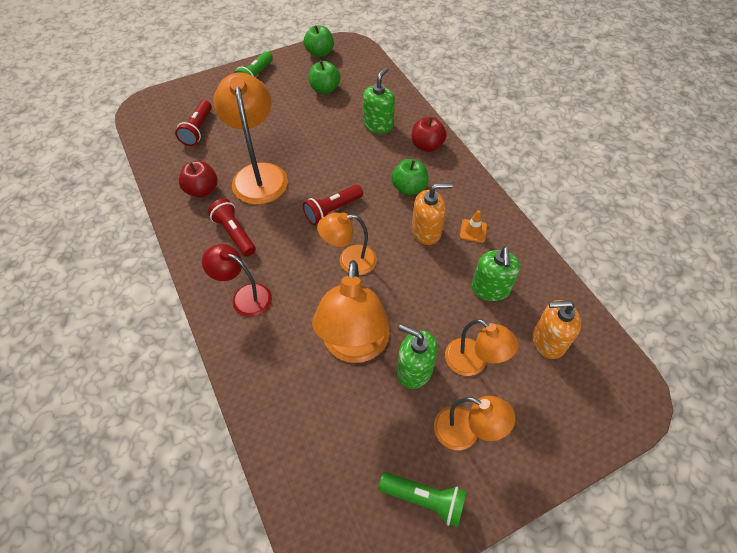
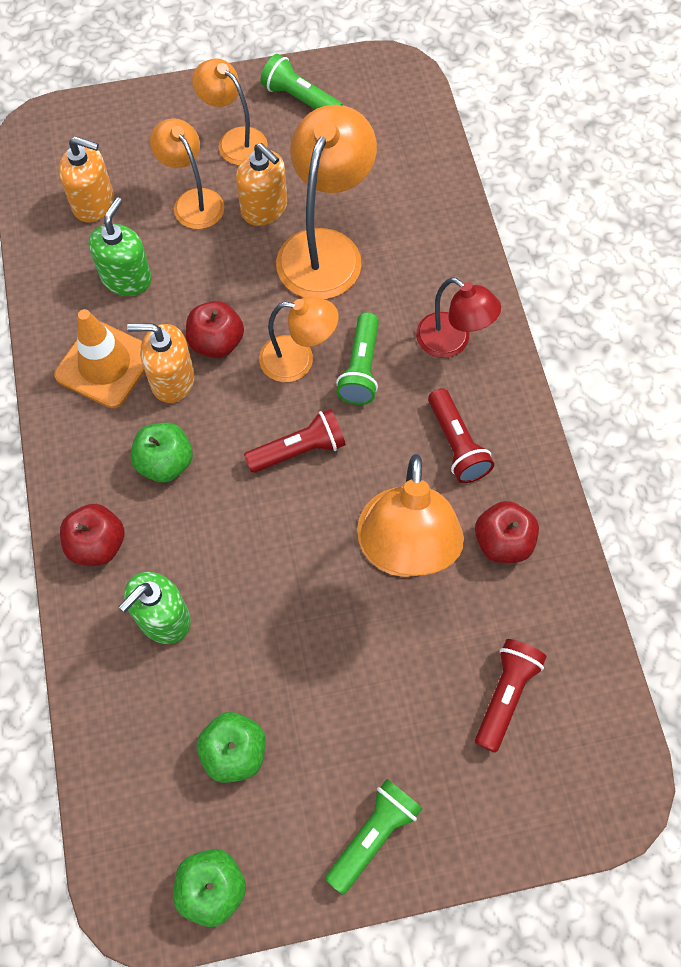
camera: 165 degrees left, 10 degrees up
(305, 265) = (361, 368): none -> green flashlight
(408, 260) = (216, 342): none -> red apple
(414, 370) = (264, 208): green soap dispenser -> orange soap dispenser
(473, 231) = (105, 365): orange traffic cone -> orange traffic cone, size x2.06

